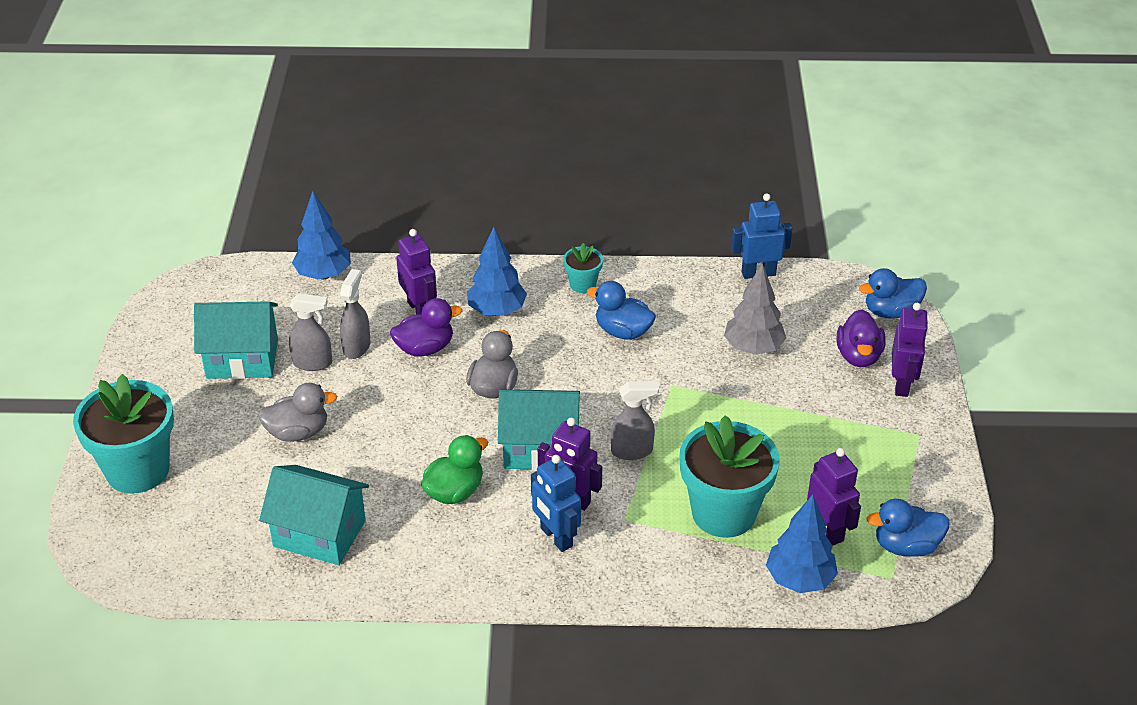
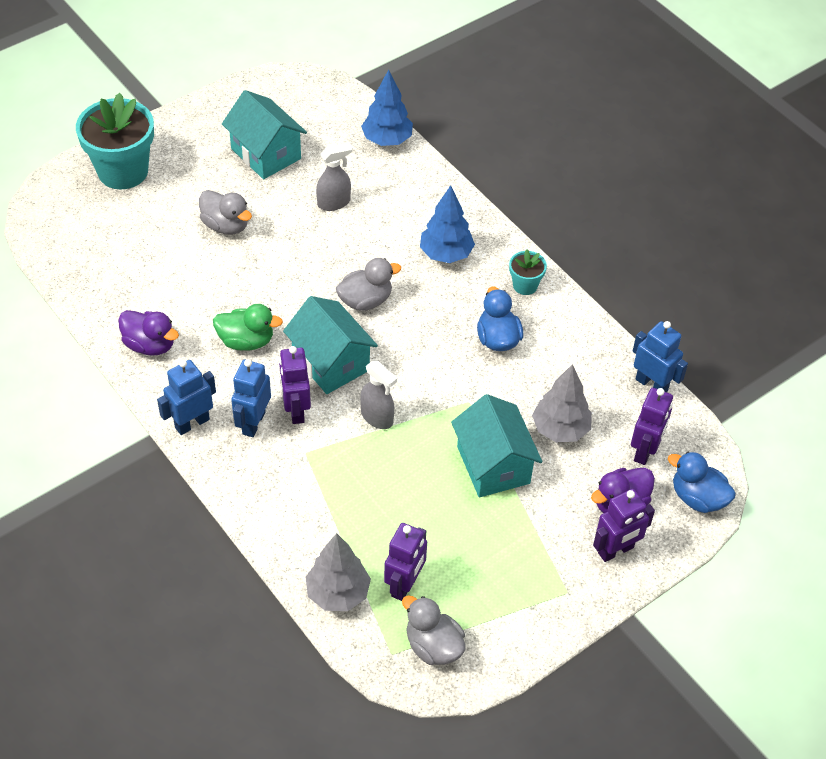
camera: 50 degrees right, 10 degrees up
(313, 363) = (296, 191): grey spray bottle -> none
(319, 533) = (147, 295): turquoise house -> turquoise house (493, 465)
(419, 309) = (404, 212): purple robot -> purple robot (645, 451)
(425, 348) = (368, 239): purple duck -> purple duck (150, 345)
(512, 582) = (192, 423): none -> blue robot
(723, 513) = (364, 508): turquoise flower pot -> none
(799, 579) = (338, 593): blue tree -> grey tree
(906, 546) = (433, 646): blue duck -> grey duck

